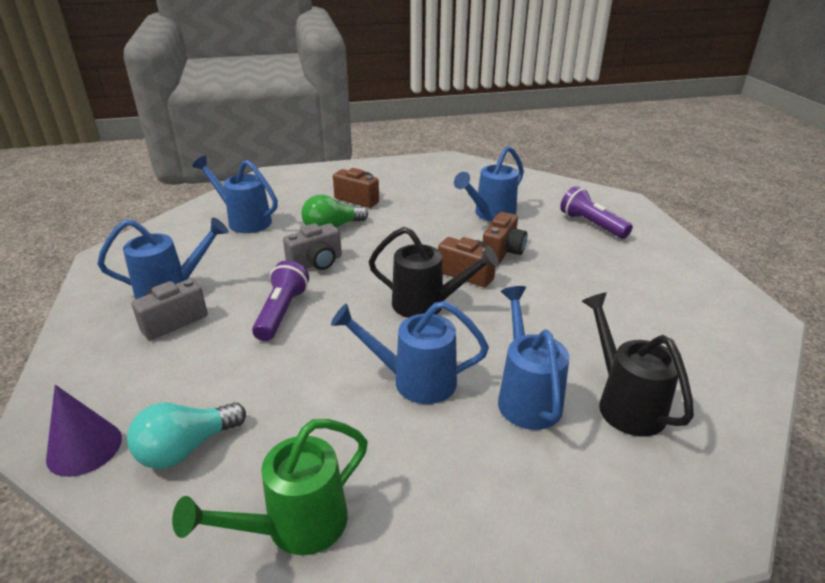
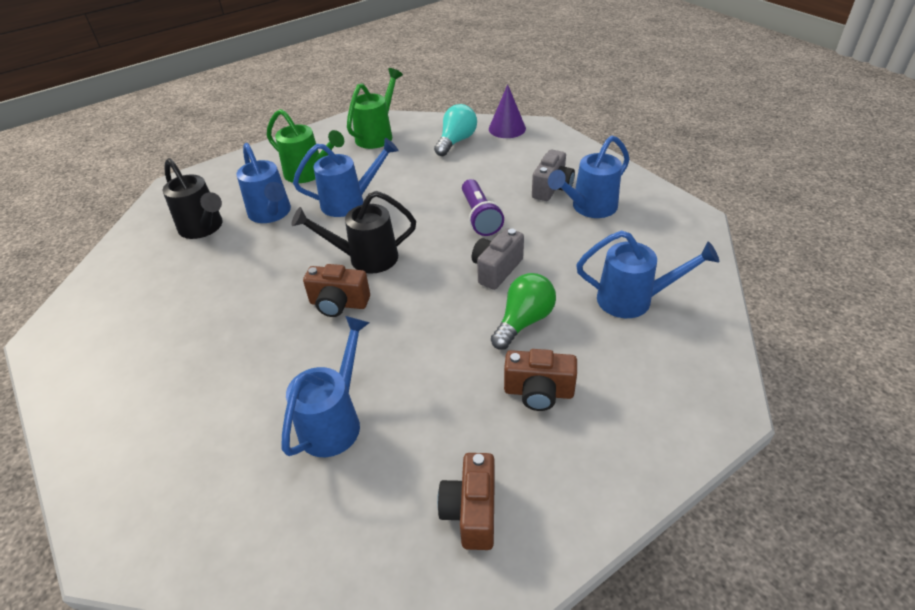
camera: 160 degrees right, 10 degrees up
(457, 462) = (309, 173): none -> green watering can
(503, 252) = (306, 348): brown camera -> brown camera (471, 512)
(591, 225) = (185, 446): purple flashlight -> none

